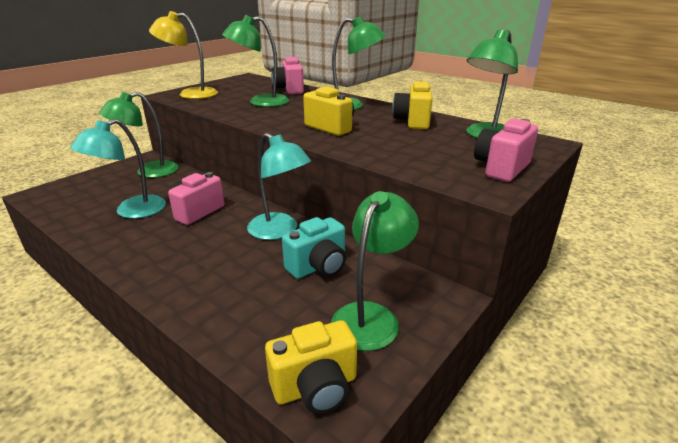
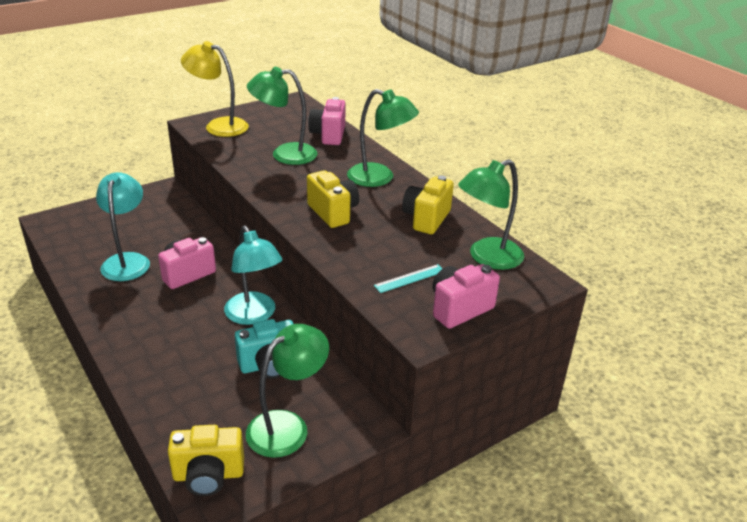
camera: 15 degrees right, 5 degrees up
(131, 211) = (127, 261): turquoise lamp -> turquoise lamp turned 120 degrees clockwise
(149, 172) = (160, 209): green lamp -> none
(437, 156) = (409, 278): none -> turquoise ruler

